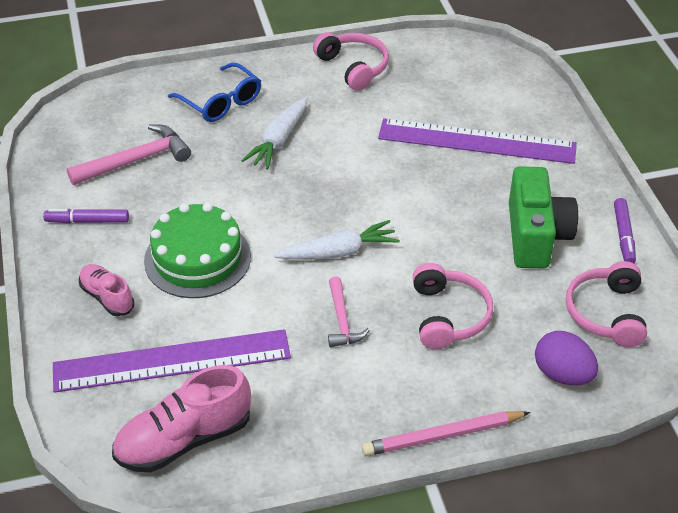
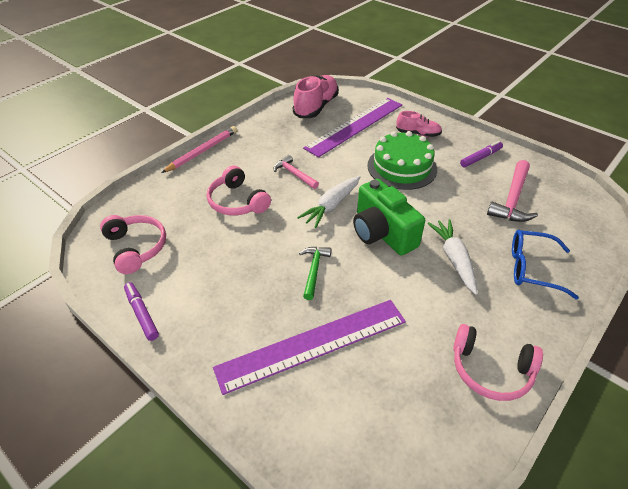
camera: 145 degrees right, 0 degrees up
(424, 195) = (314, 270): none -> green hammer
(535, 236) = (211, 279): green camera -> green camera (382, 233)
(562, 374) = (151, 201): purple egg -> none

